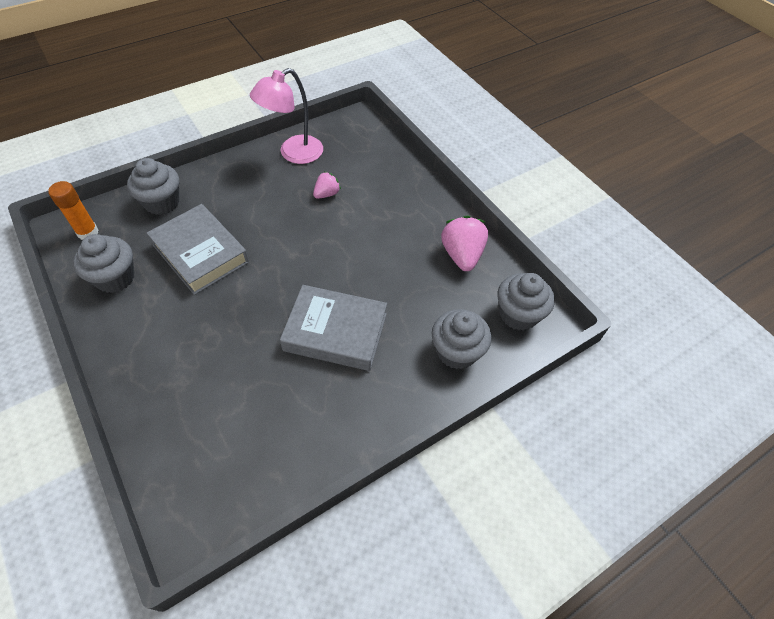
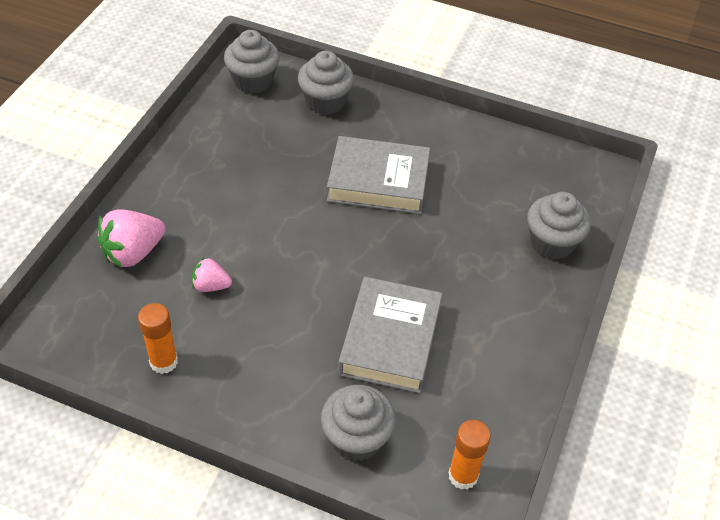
camera: 125 degrees left, 5 degrees down
(115, 278) = (486, 391): grey cupcake -> grey cupcake (552, 243)
(293, 154) = (164, 362): pink lamp -> orange glue stick
(335, 332) = (378, 181): grey book -> grey book turned 60 degrees counterclockwise
(462, 255) = (213, 139): pink strawberry -> pink strawberry (133, 253)

